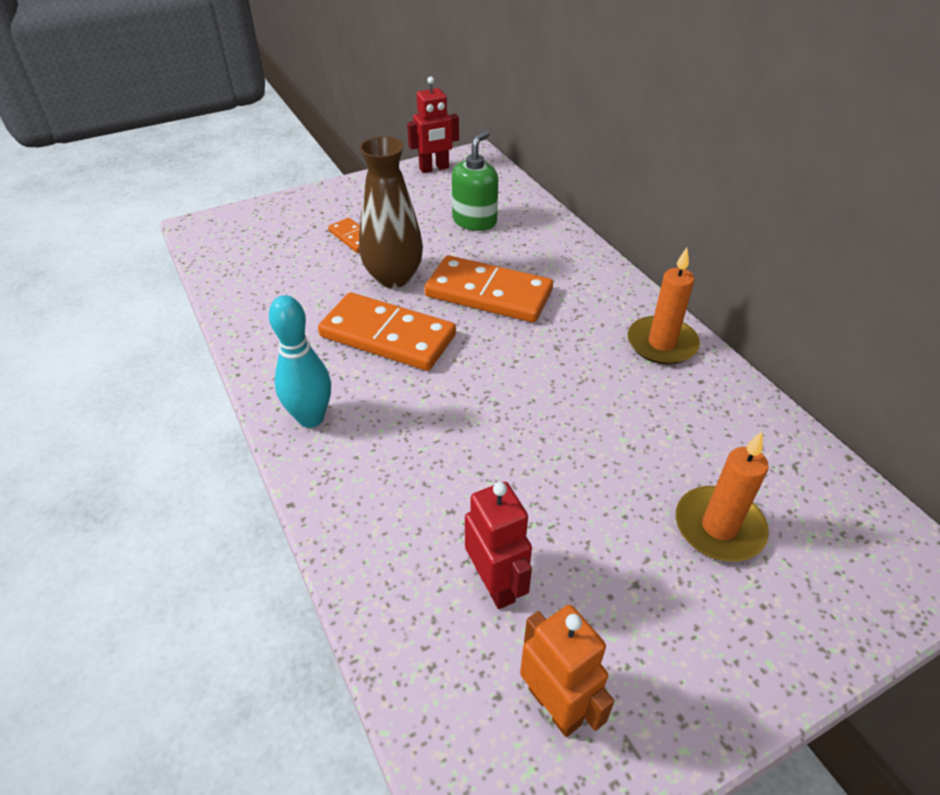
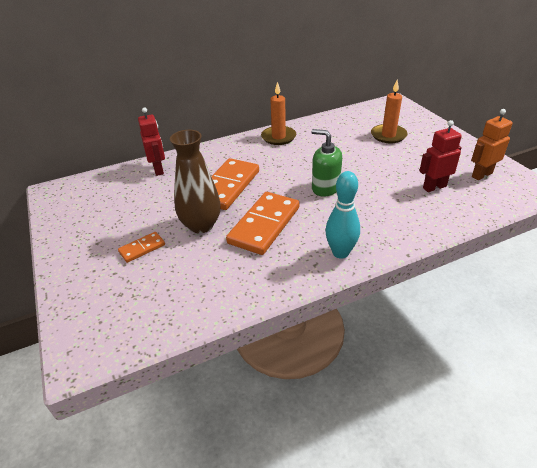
camera: 85 degrees left, 5 degrees down
(434, 168) = (58, 210): red robot -> red robot (158, 169)
(474, 221) = (144, 191): green soap dispenser -> green soap dispenser (325, 188)

